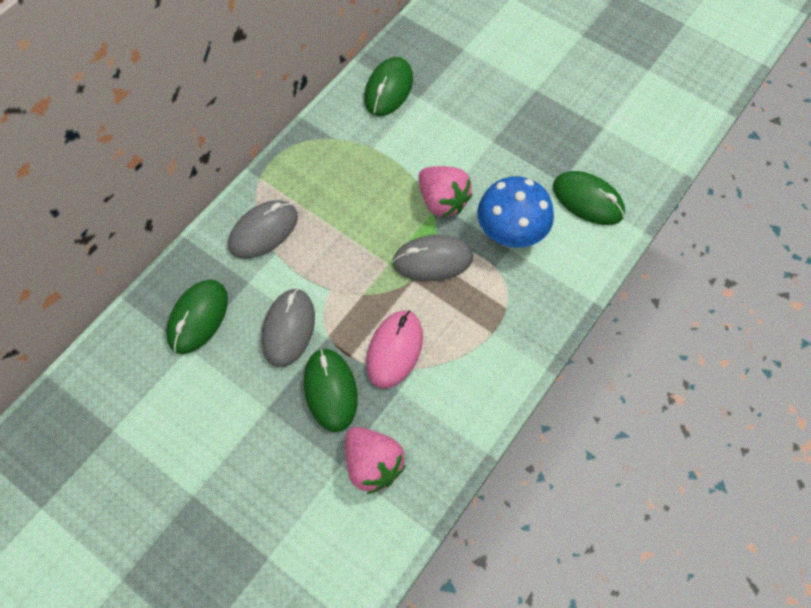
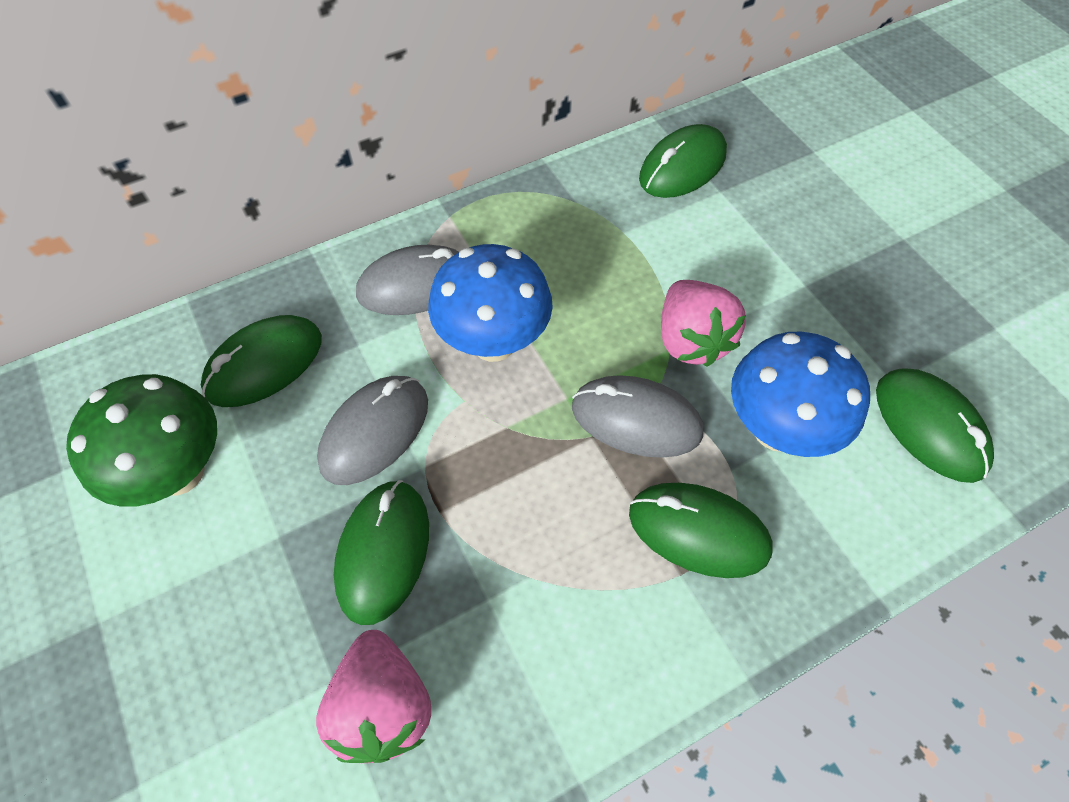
camera: 25 degrees right, 5 degrees down
(186, 400) = (179, 472): none -> green mushroom
(329, 248) = (493, 342): none -> blue mushroom
(394, 350) = (512, 532): pink mouse -> none
(492, 307) = (698, 531): none -> green mouse

